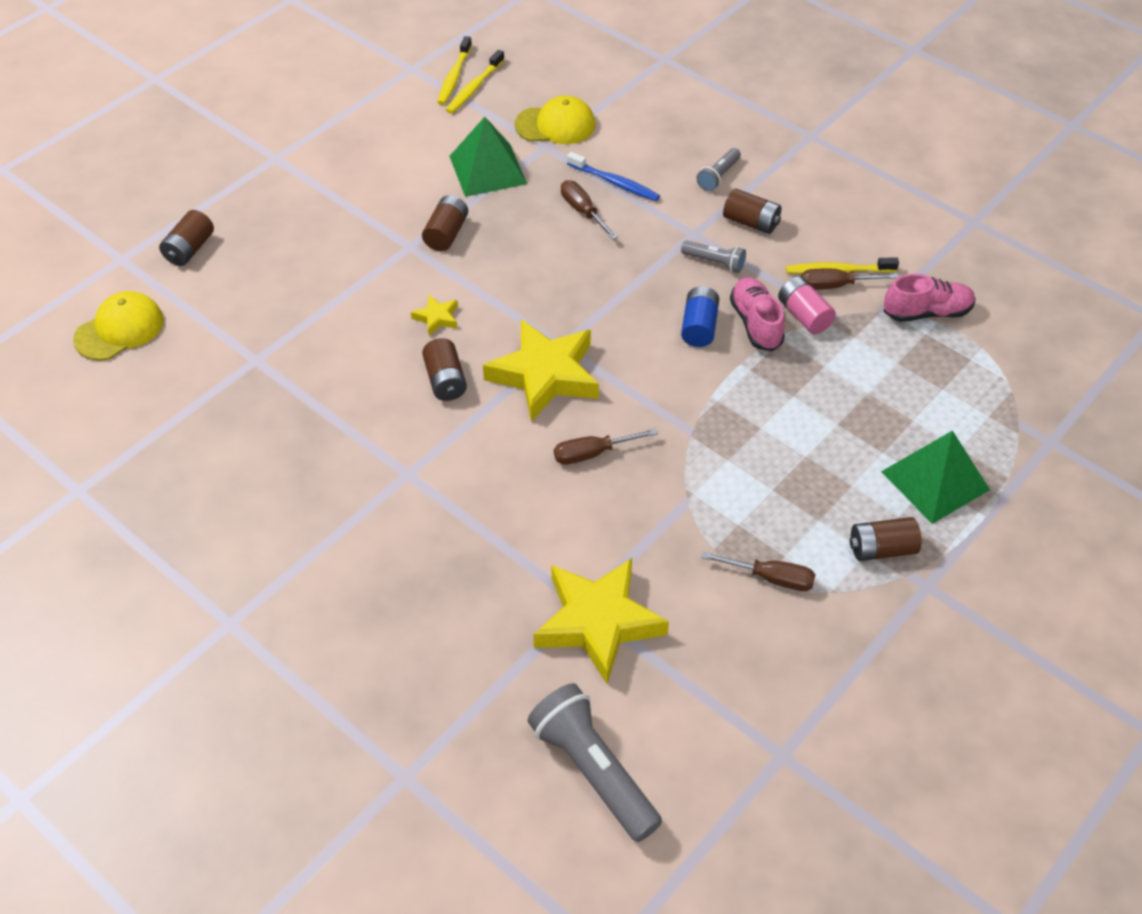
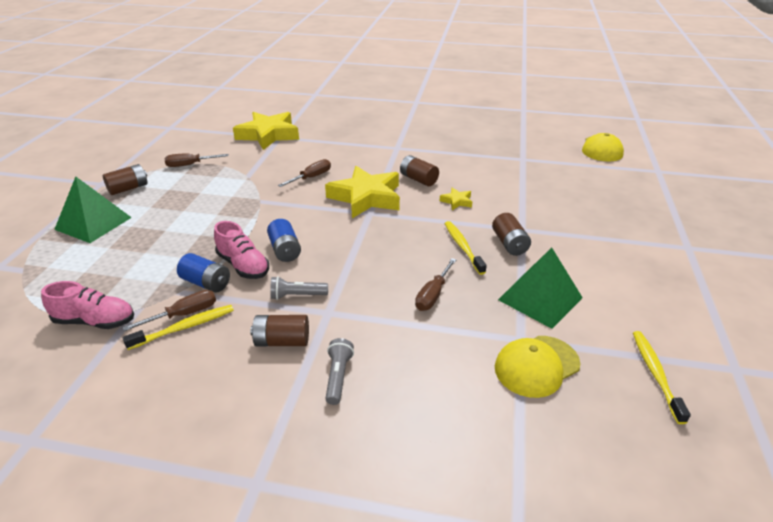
camera: 150 degrees right, 15 degrees down
(189, 249) = (635, 185): brown battery -> none
(454, 77) = (689, 378): yellow toothbrush -> yellow toothbrush (462, 247)
(582, 211) = (433, 295): brown screwdriver -> brown screwdriver turned 90 degrees clockwise
(593, 771) = (246, 109): grey flashlight -> none
(615, 182) = (429, 330): blue toothbrush -> none
(804, 315) = (206, 283): pink battery -> blue battery
(926, 312) = (95, 321): pink shoe -> pink shoe turned 135 degrees counterclockwise

